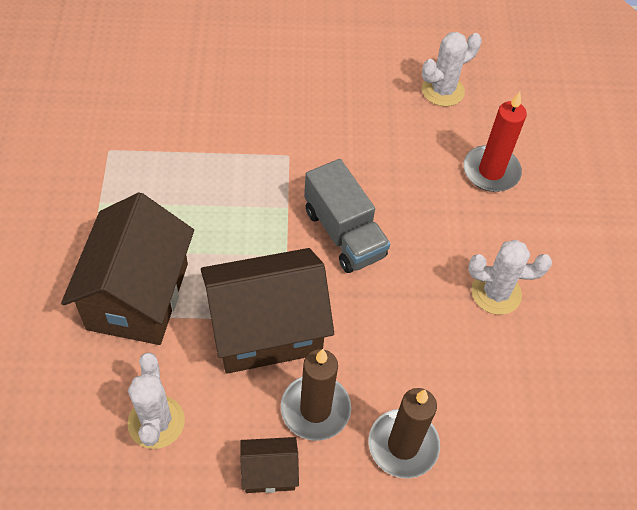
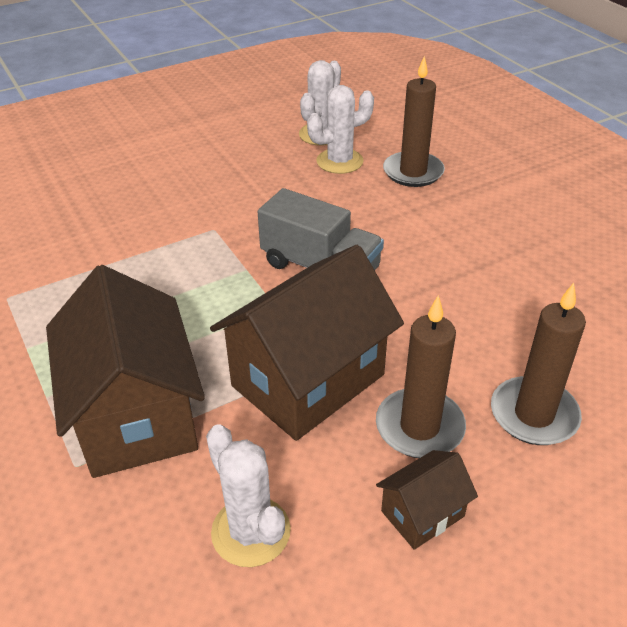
camera: 25 degrees left, 15 degrees down
(491, 171) = (413, 172): red candle -> brown candle
(496, 293) = (500, 254): white cactus -> white cactus (339, 161)

